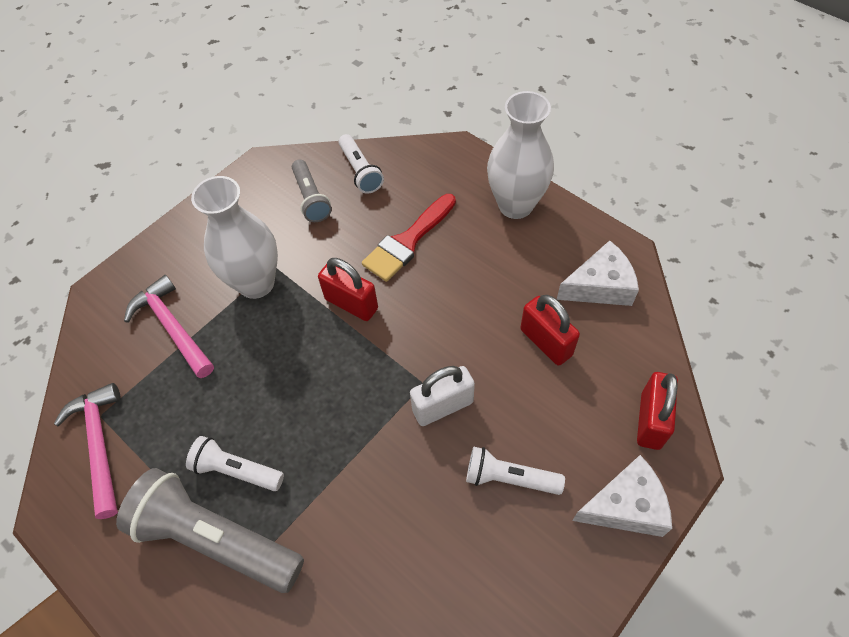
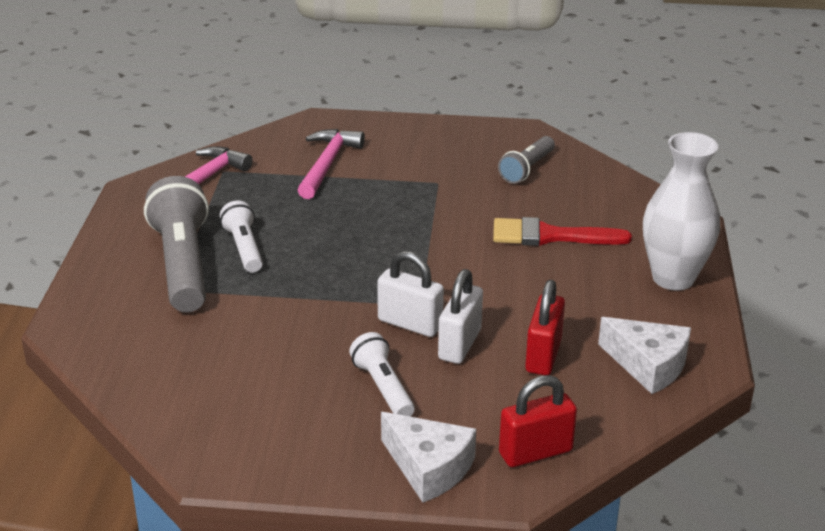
camera: 50 degrees right, 25 degrees down
(256, 283) = (411, 182): white vase -> none
(351, 304) = (450, 235): red padlock -> none
(360, 171) = (589, 180): white flashlight -> none
(494, 388) = (459, 344): none -> white padlock

